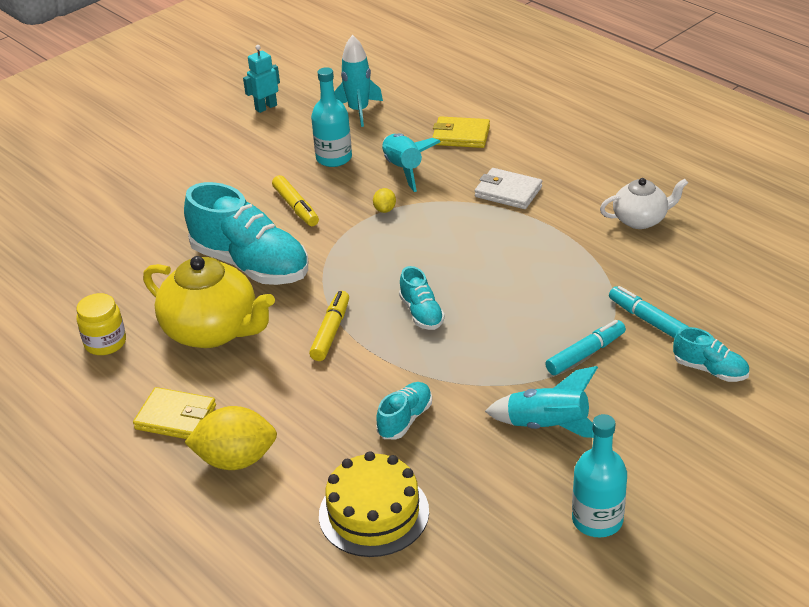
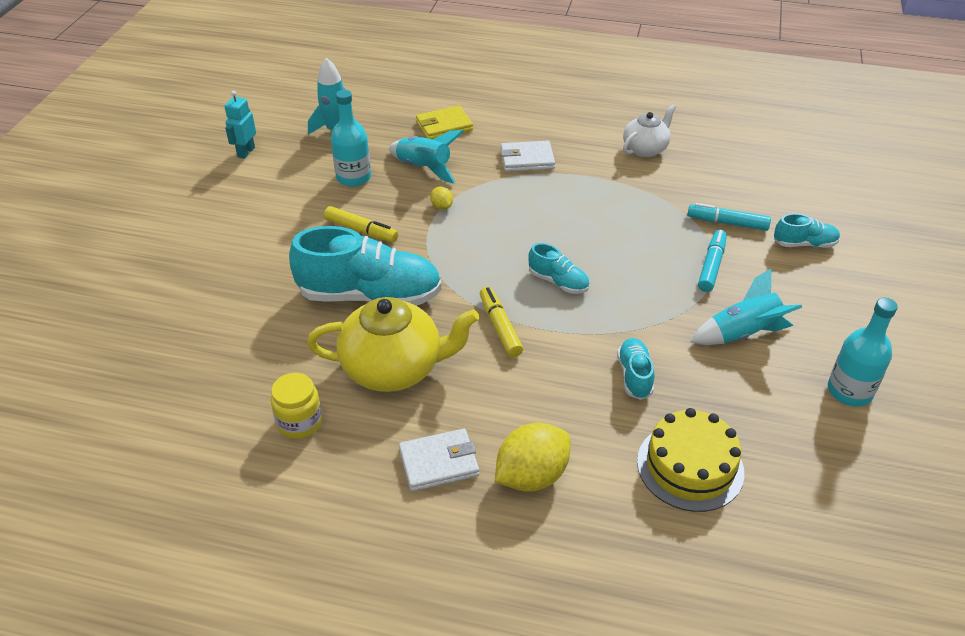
camera: 35 degrees left, 5 degrees up
(176, 417) = (439, 463): yellow wallet -> white wallet

